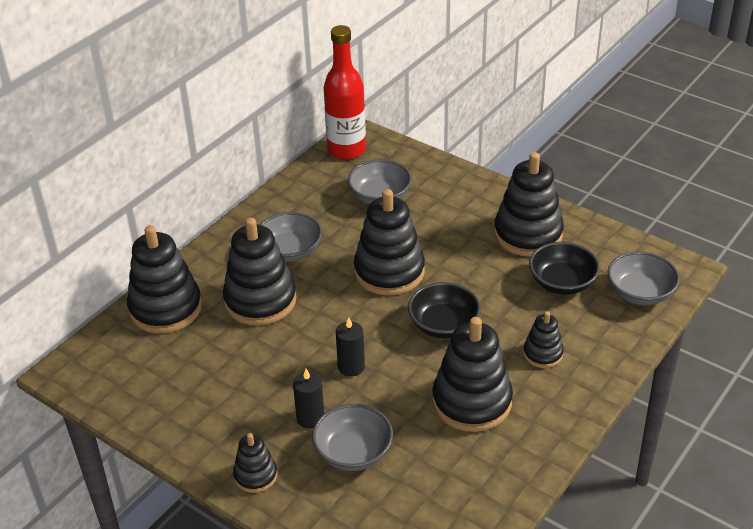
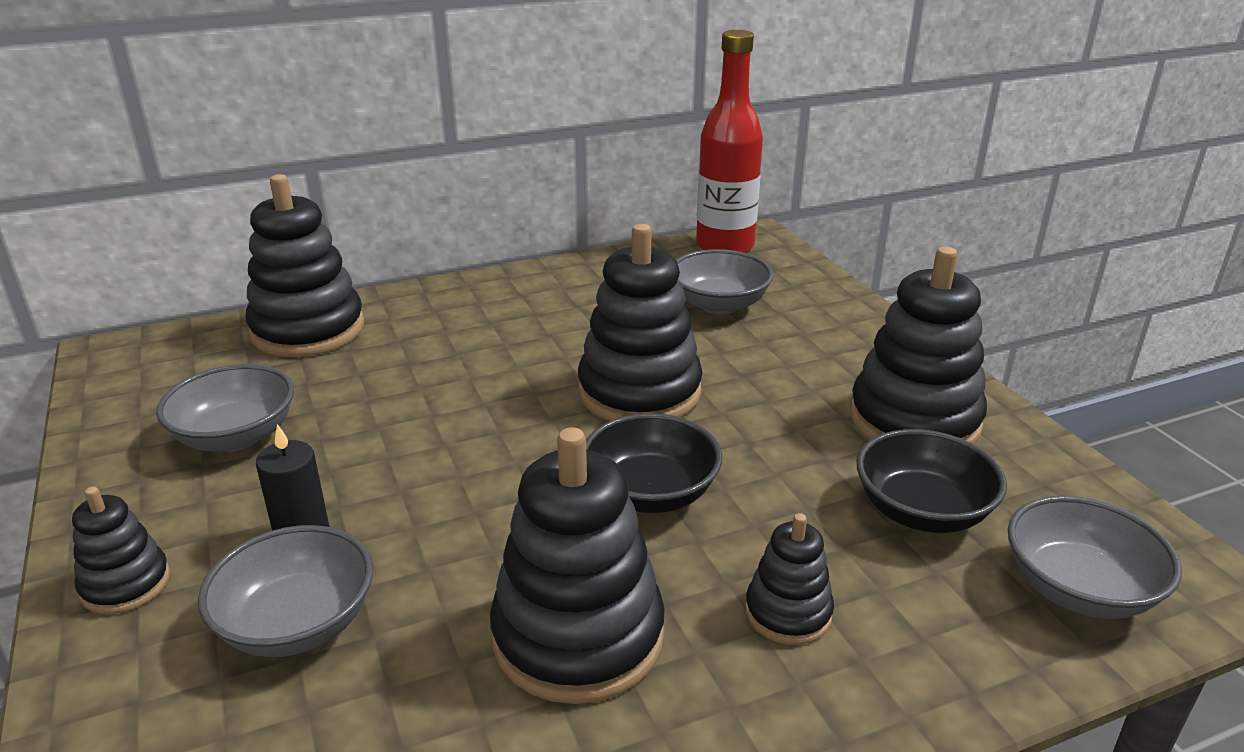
camera: 30 degrees right, 10 degrees down
(260, 300) = (427, 362): black stacking toy -> none
(290, 251) = (530, 323): grey bowl -> grey bowl (236, 436)
(351, 367) = (445, 492): black candle -> none

